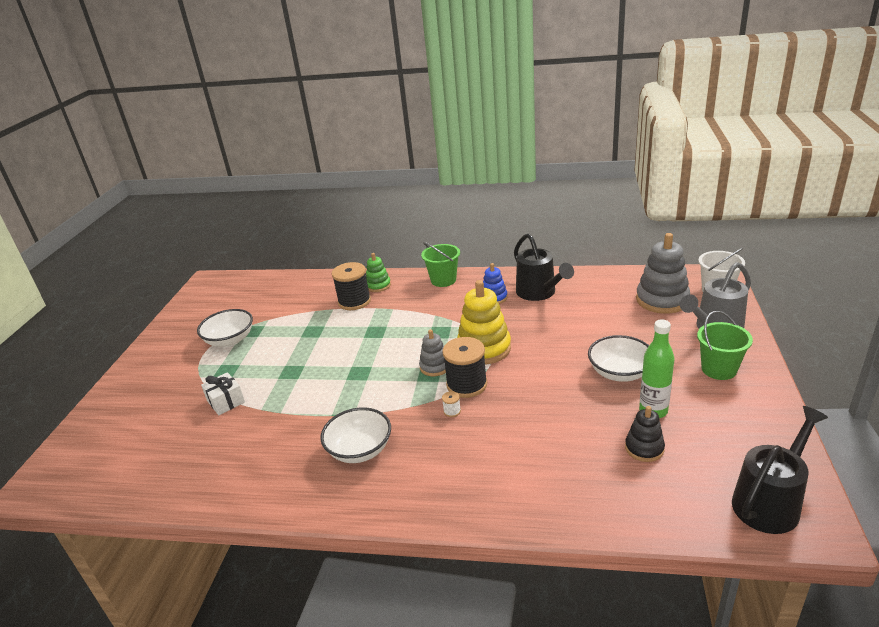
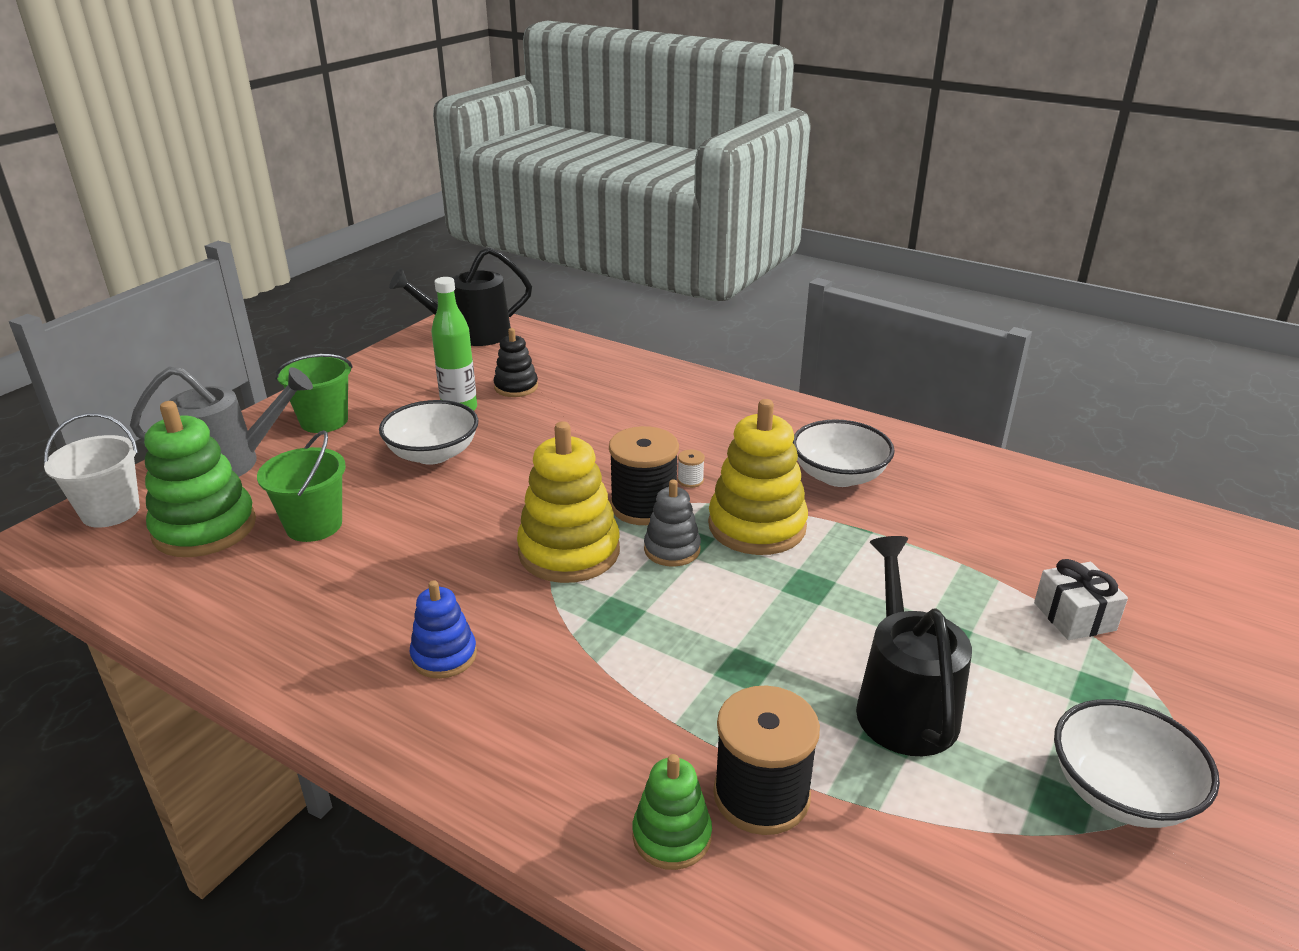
camera: 160 degrees left, 0 degrees up
(397, 395) = (757, 526): none -> yellow stacking toy
(443, 280) = (495, 770): green bucket -> green bucket (314, 525)
(539, 293) = (352, 628): black watering can -> black watering can (902, 702)
(662, 300) = (205, 528): grey stacking toy -> green stacking toy

